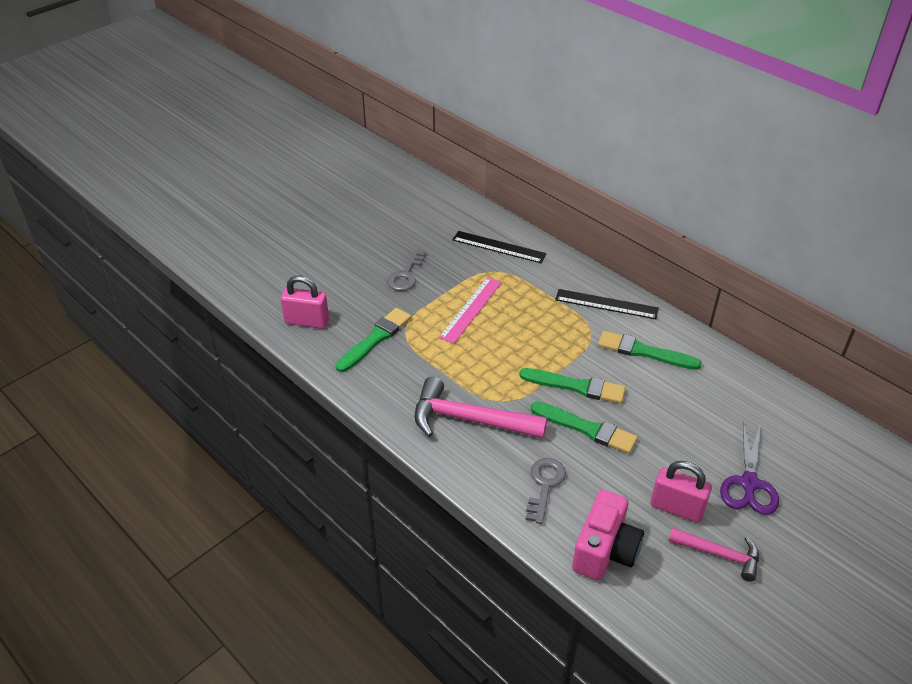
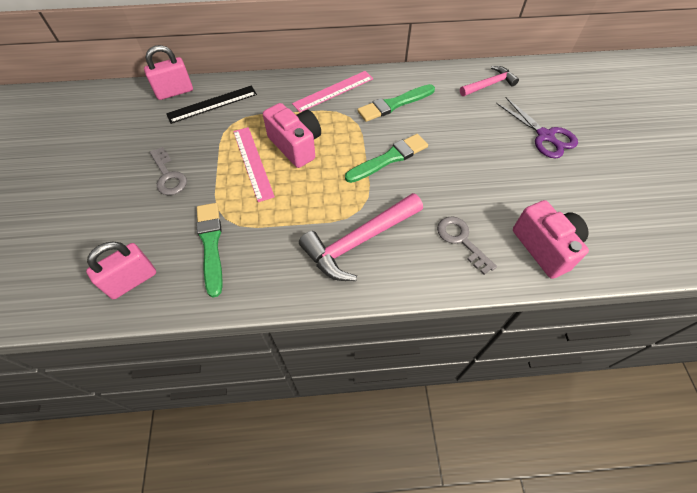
camera: 50 degrees left, 15 degrees up
(518, 321) = (296, 145): none -> pink camera
(586, 428) = (431, 180): green brush -> none
(606, 304) = (333, 91): black ruler -> pink ruler
(676, 508) = (537, 184): pink padlock -> pink padlock (174, 92)
(720, 554) = (590, 190): pink hammer -> pink hammer (489, 84)

